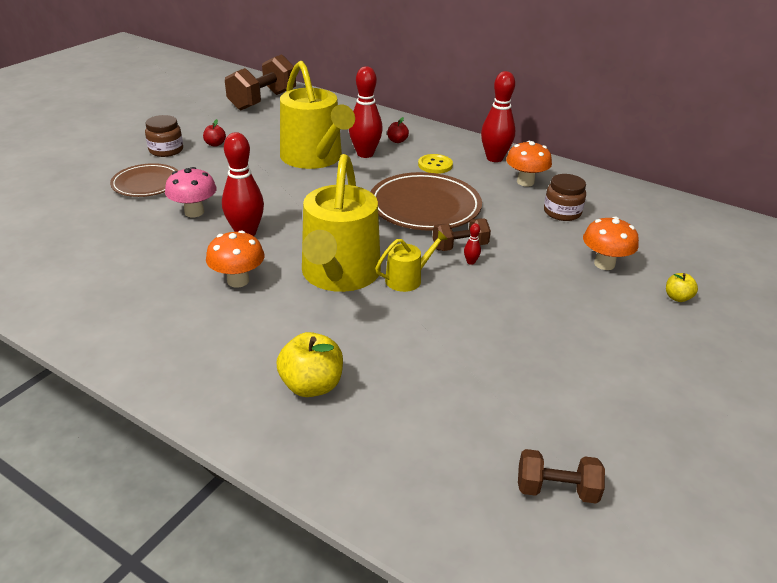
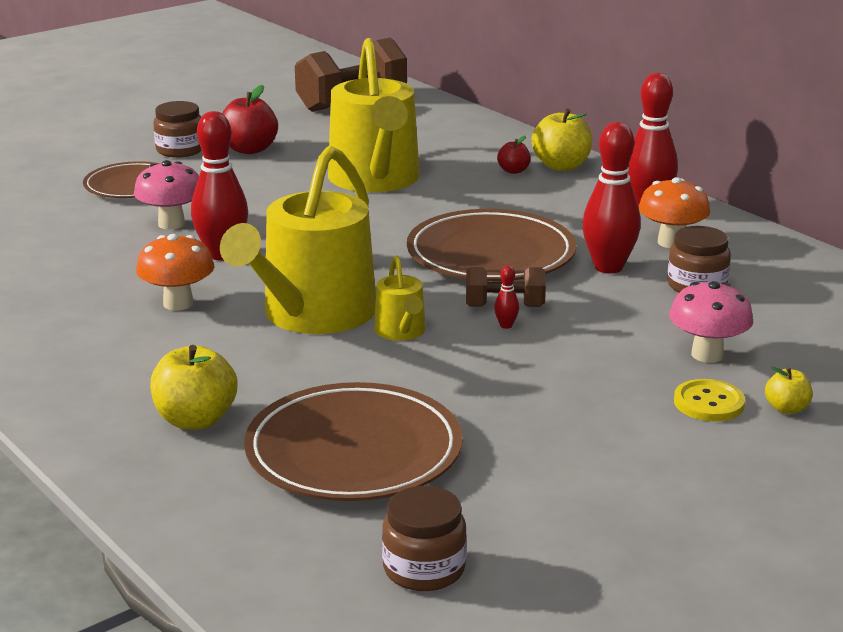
camera: 20 degrees right, 10 degrees down
(215, 144) = (249, 149): red apple -> red apple, size x1.83
(365, 154) = (452, 182): red bowling pin -> red bowling pin (608, 267)
(407, 279) = (401, 332): yellow watering can -> yellow watering can turned 90 degrees clockwise
(423, 134) = (561, 166): none -> yellow apple
(435, 165) = (547, 206): yellow button -> yellow button (709, 403)
(441, 390) = (353, 451): none -> brown plate
(556, 489) = (424, 569): brown dumbbell -> brown jar
(604, 264) = (707, 354): orange mushroom -> pink mushroom

